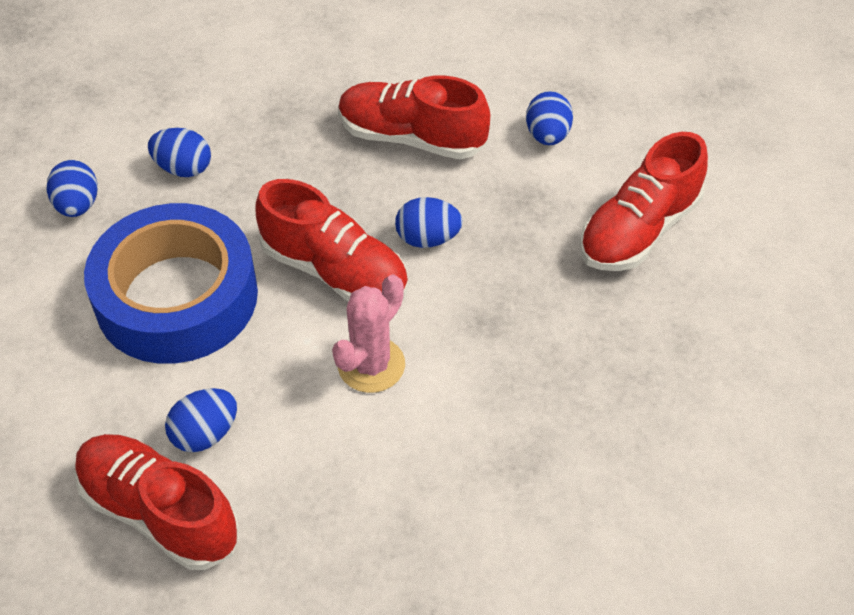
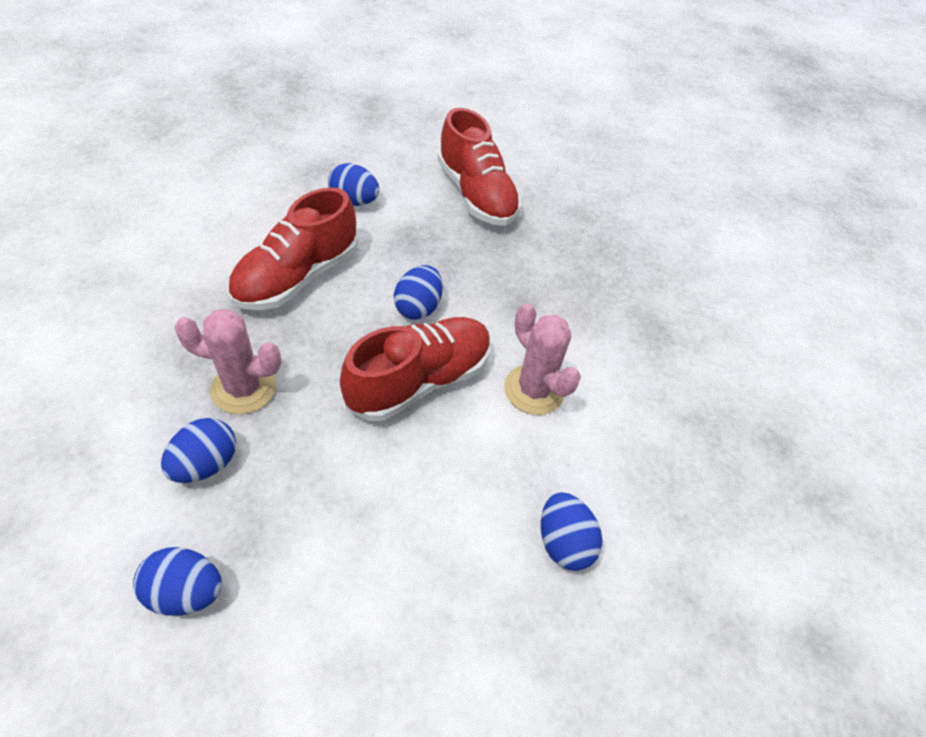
camera: 75 degrees left, 0 degrees up
(159, 512) = (641, 610): red shoe -> none
(177, 297) = (383, 521): blue tape -> none
(265, 158) = (243, 388): none -> pink cactus

